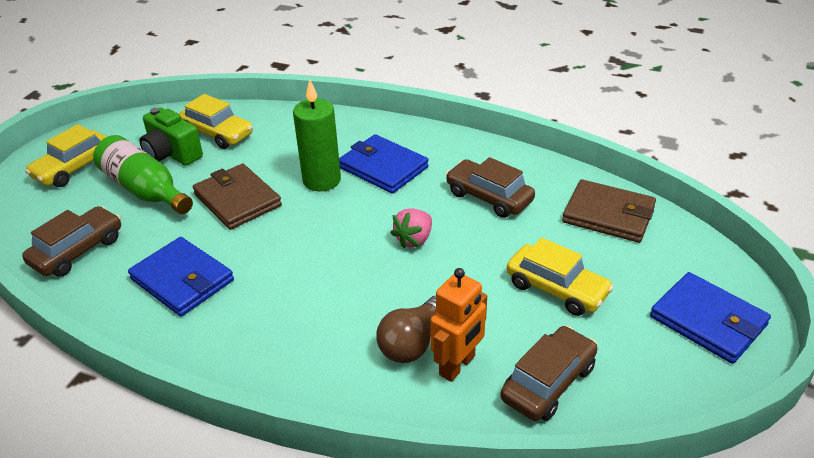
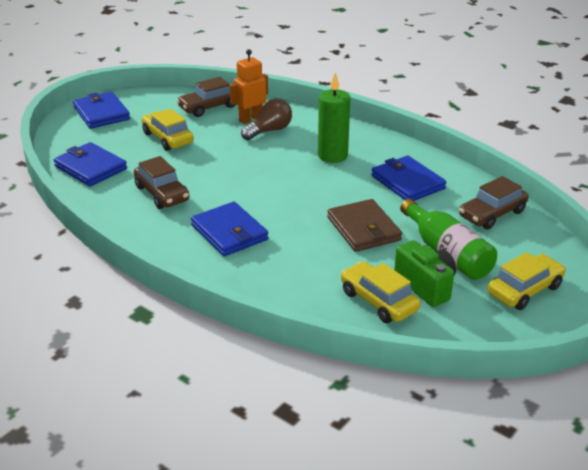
camera: 165 degrees left, 5 degrees down
(322, 180) = (287, 231): green candle -> green candle (332, 156)
(414, 239) = (237, 177): pink strawberry -> none
(608, 215) = (90, 167): brown wallet -> blue wallet

